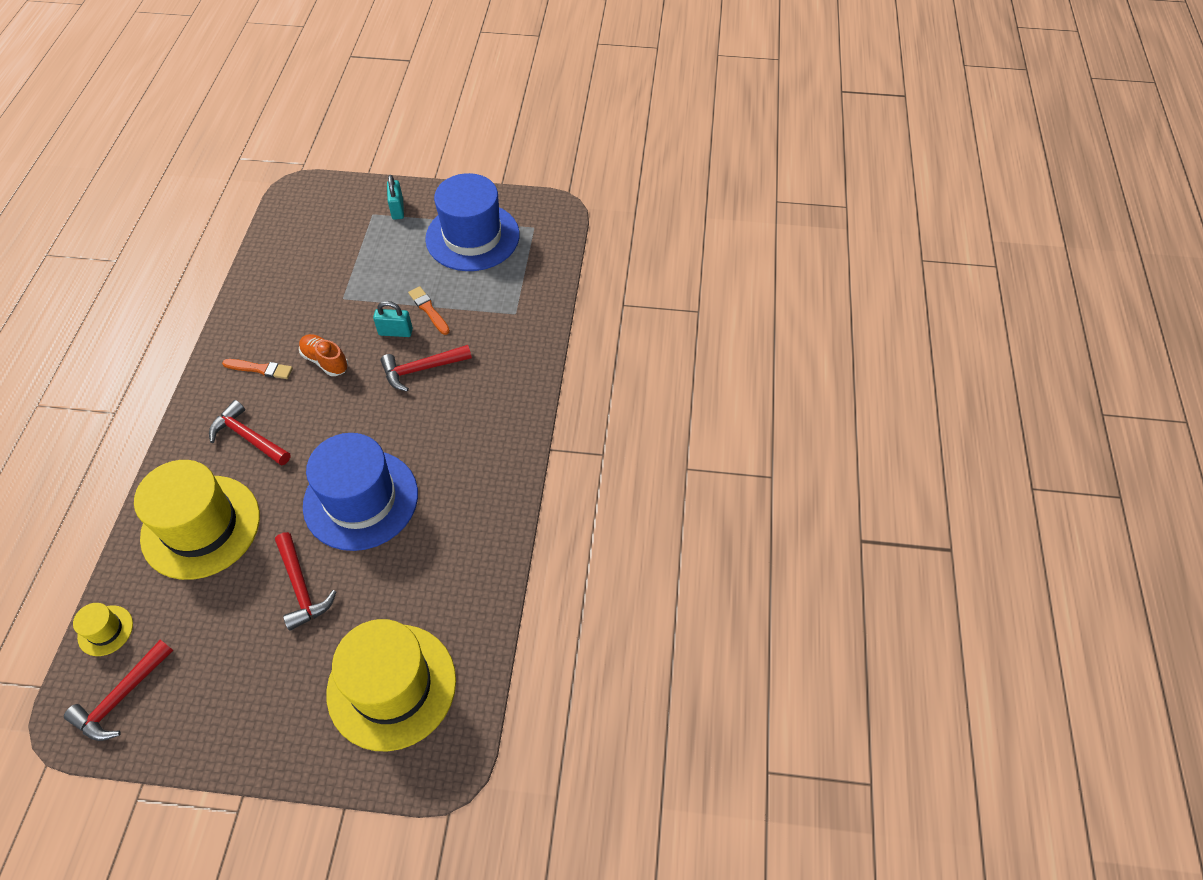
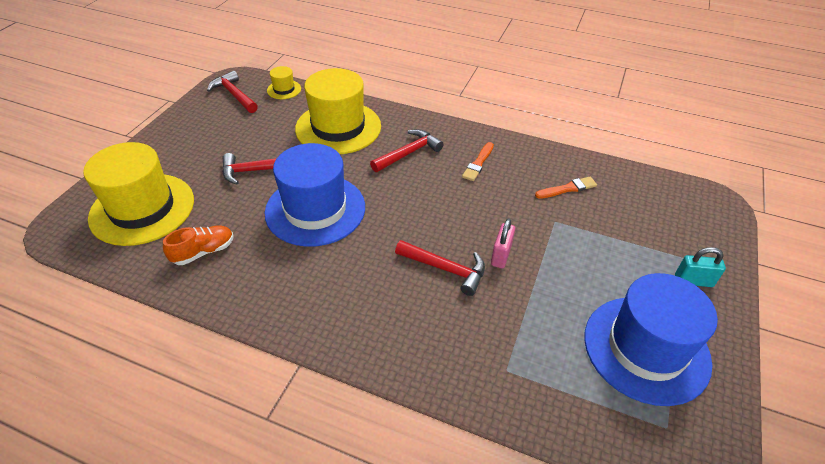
camera: 105 degrees right, 10 degrees down
(325, 361) = (476, 202): orange shoe -> orange shoe (204, 252)
(395, 332) = (501, 255): turquoise padlock -> pink padlock
(422, 369) = (445, 269): red hammer -> red hammer turned 120 degrees clockwise
(429, 310) = (527, 286): orange brush -> orange brush (567, 189)

